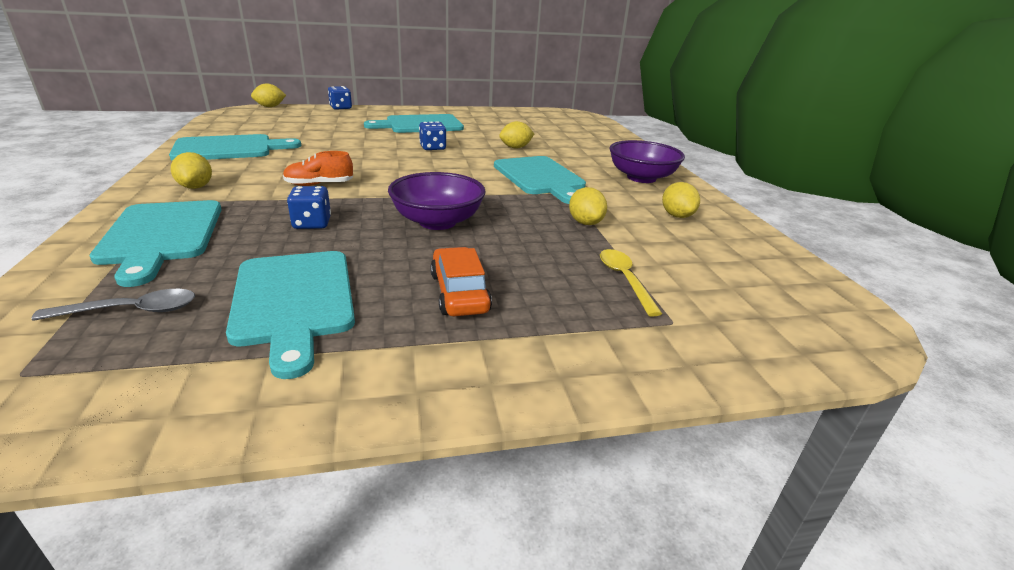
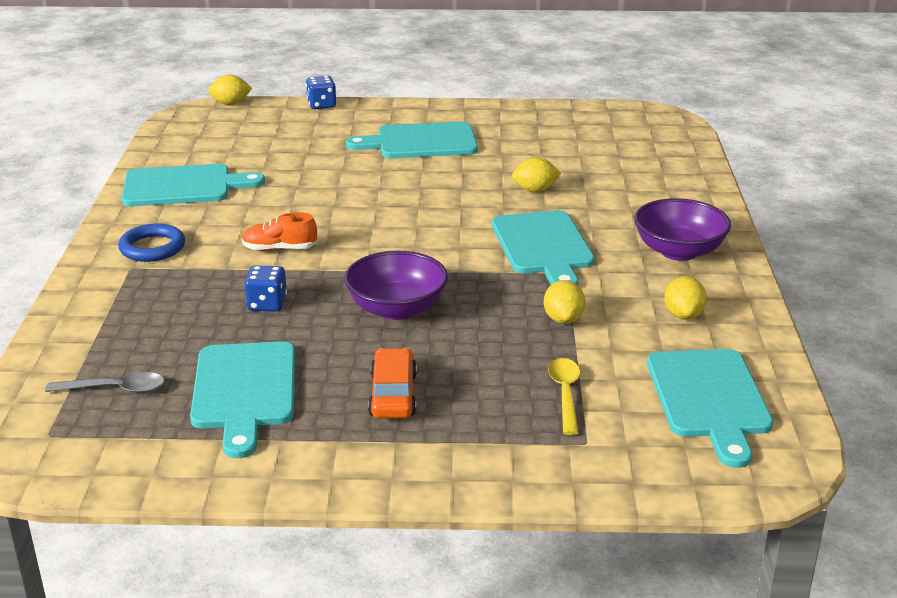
camera: 15 degrees right, 0 degrees up
(161, 235) = (127, 311): turquoise cutting board -> turquoise cutting board (709, 399)
(196, 187) = (152, 248): yellow lemon -> blue ring
(432, 148) = (425, 189): blue dice -> none

